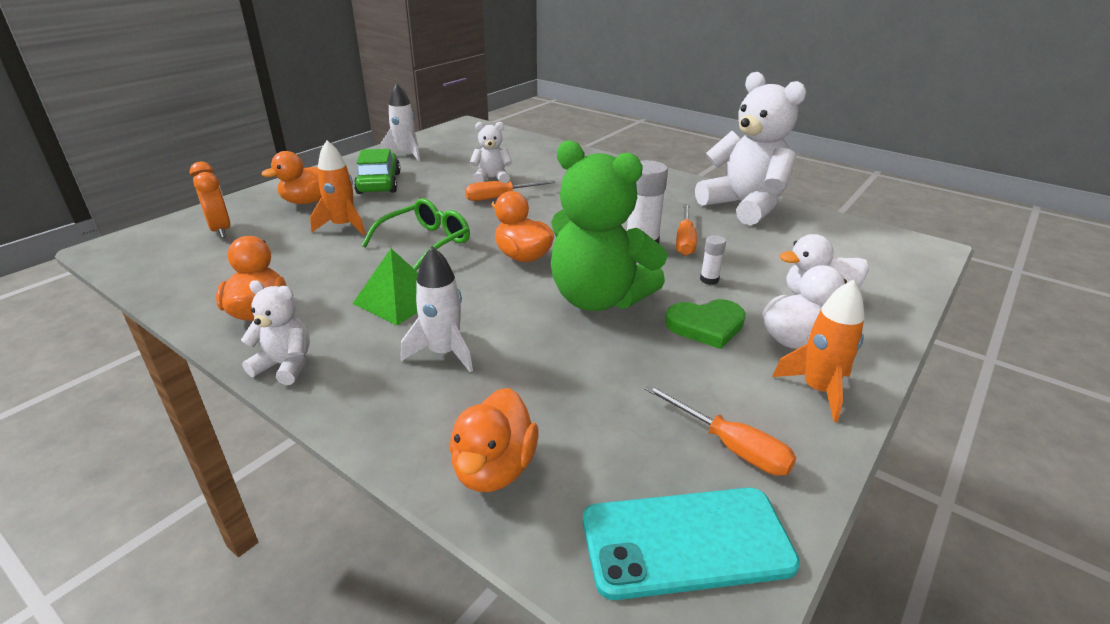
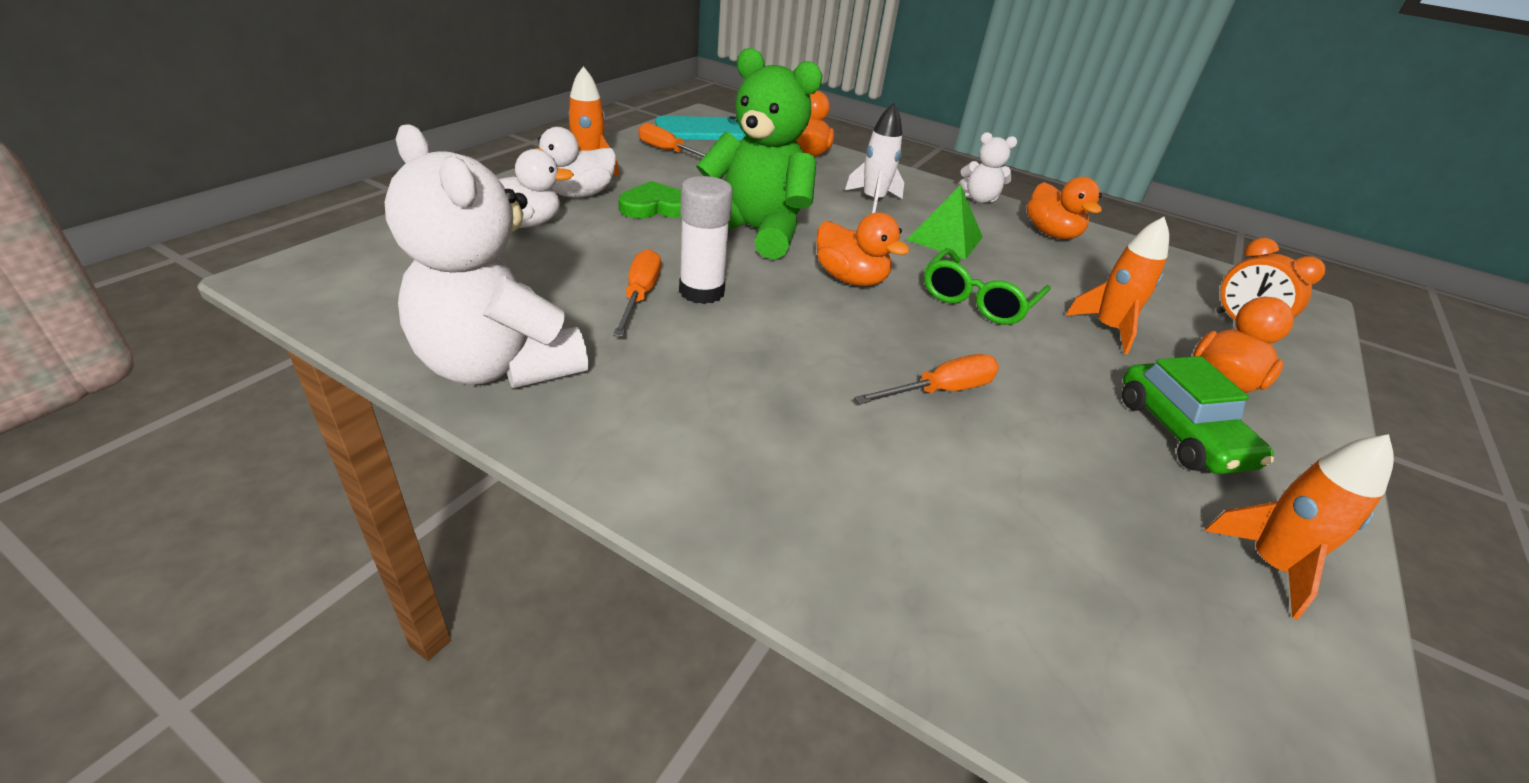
camera: 170 degrees right, 5 degrees up
(405, 154) = (1270, 565): white rocket -> orange rocket
(492, 178) = (992, 453): white teddy bear -> none
(709, 279) = (631, 245): white glue stick -> none

